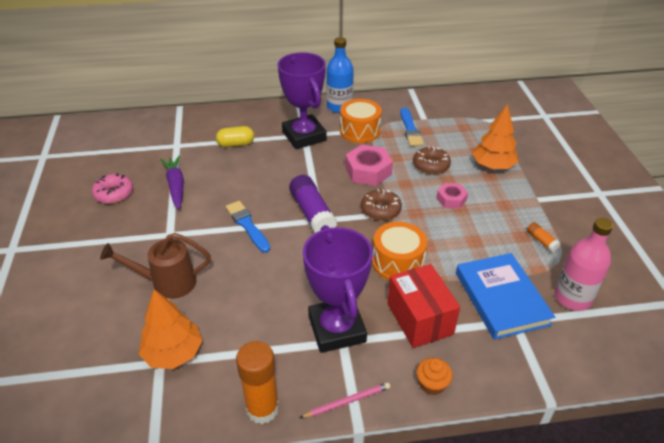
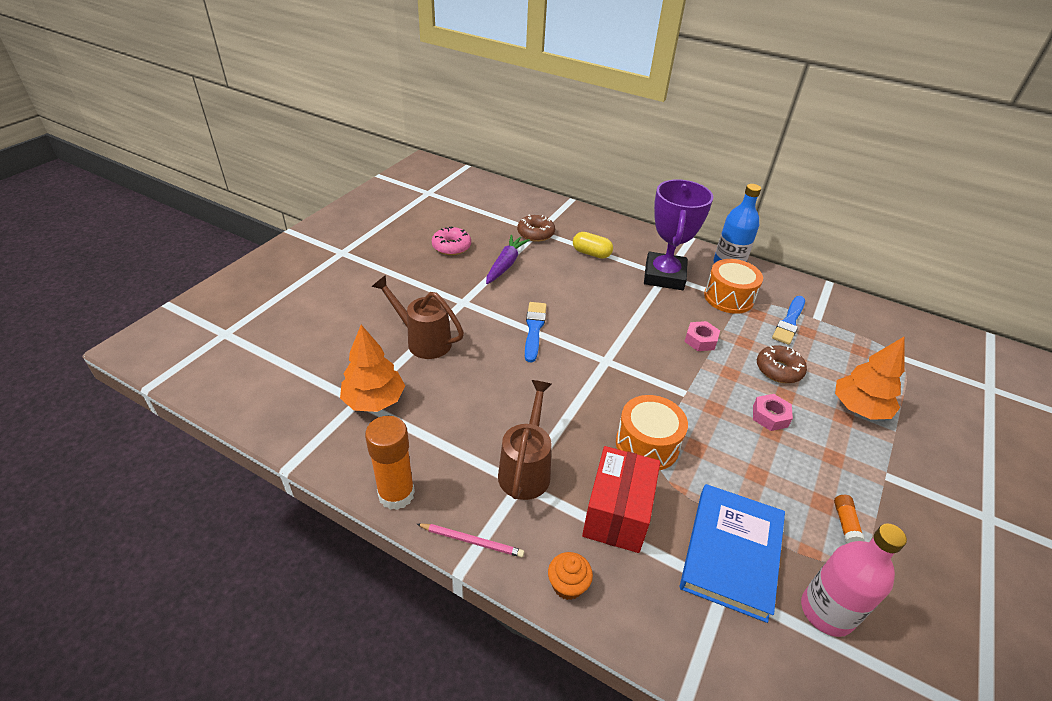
camera: 35 degrees right, 0 degrees up
(312, 213) = (604, 350): purple glue stick -> none
(337, 329) = (526, 469): purple trophy -> brown watering can
(368, 171) = (700, 340): pink nut -> pink nut, size x0.60
(380, 210) = (678, 384): brown donut -> brown donut (535, 233)

